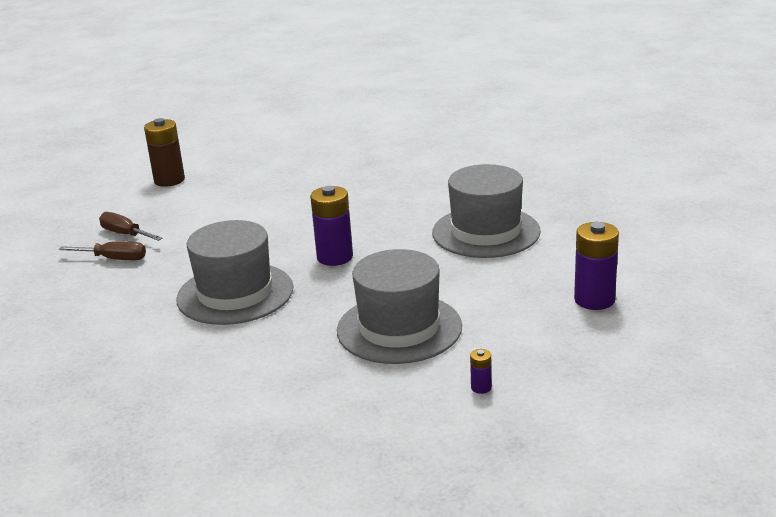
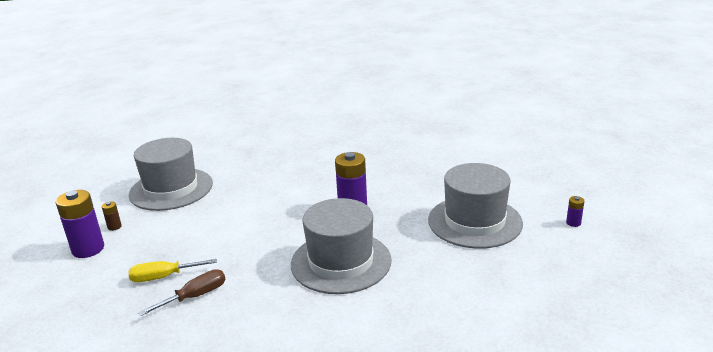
camera: 50 degrees left, 0 degrees up
(125, 234) = (163, 277): brown screwdriver -> yellow screwdriver
(169, 180) = (114, 227): brown battery -> brown battery, size x0.46
(486, 232) = (402, 155): grey hat -> grey hat (171, 189)
(594, 300) = (521, 158): purple battery -> purple battery (88, 249)

